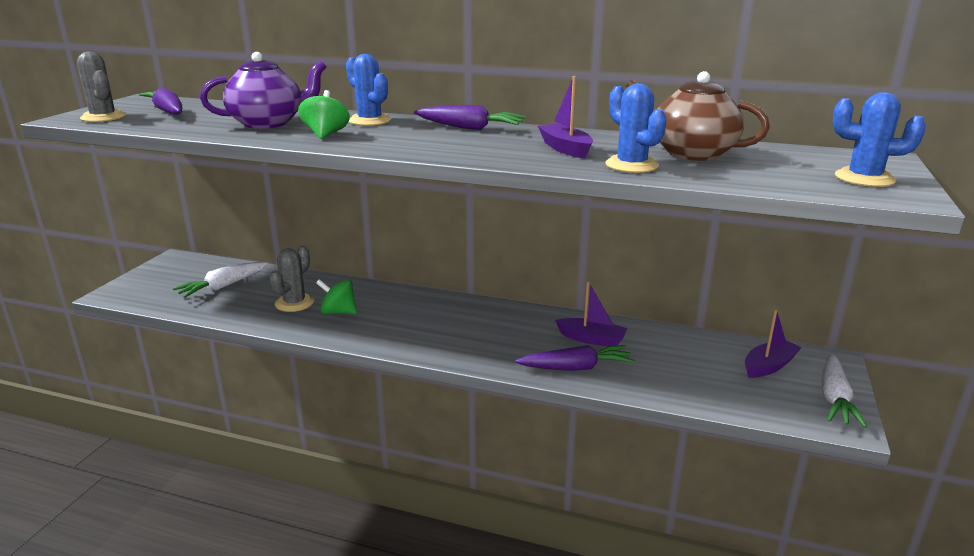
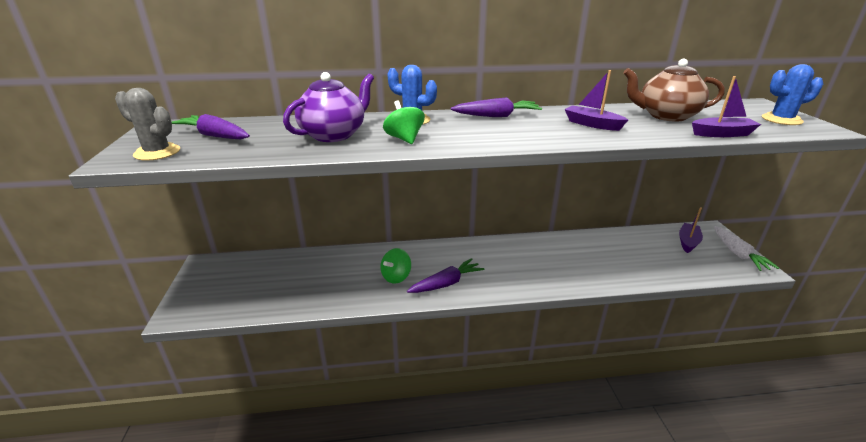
camera: 25 degrees left, 5 degrees up
(223, 286) = (277, 279): white carrot -> none
(294, 303) = (353, 278): grey cactus -> none
(338, 312) = (396, 277): green spinning top -> green spinning top turned 45 degrees counterclockwise
(576, 368) = (595, 275): purple carrot -> purple carrot (446, 283)
(592, 339) = (581, 251): purple boat -> purple boat (722, 134)
(631, 165) = (655, 131): blue cactus -> none

